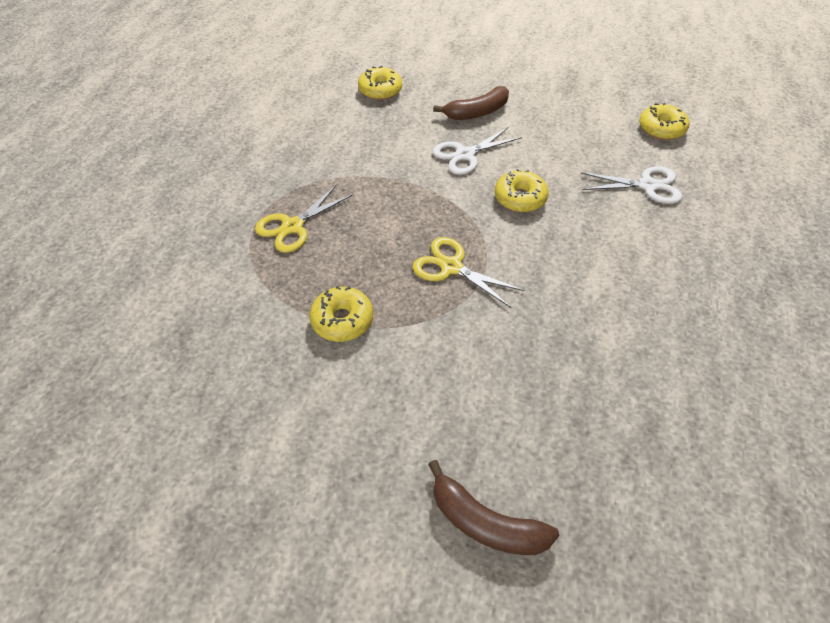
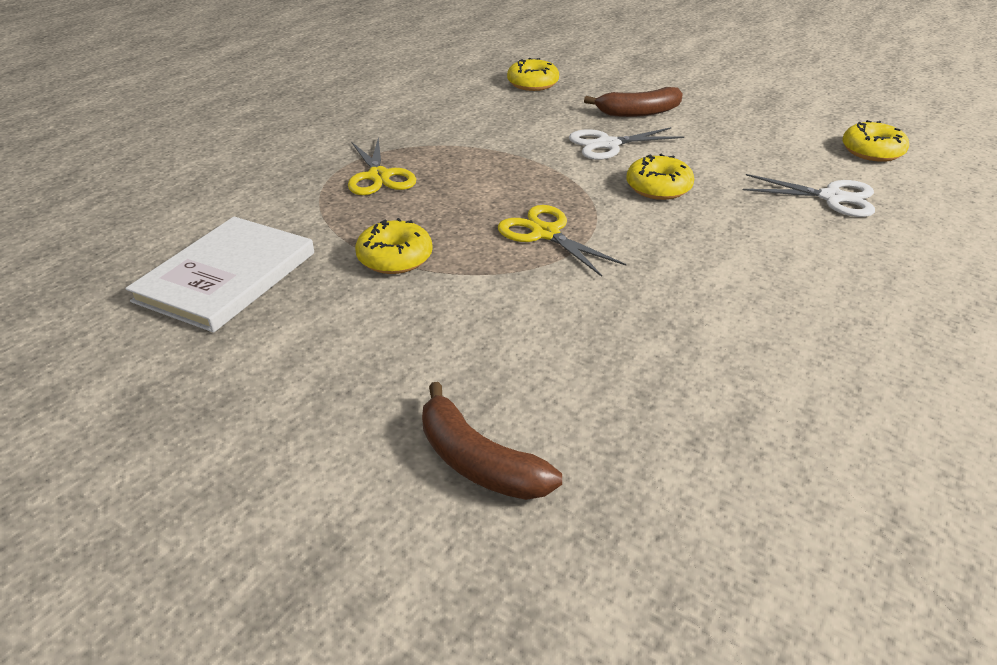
camera: 15 degrees right, 15 degrees down
(209, 372) = (226, 277): none -> white book
(293, 226) = (379, 176): yellow scissors -> yellow scissors turned 75 degrees counterclockwise

